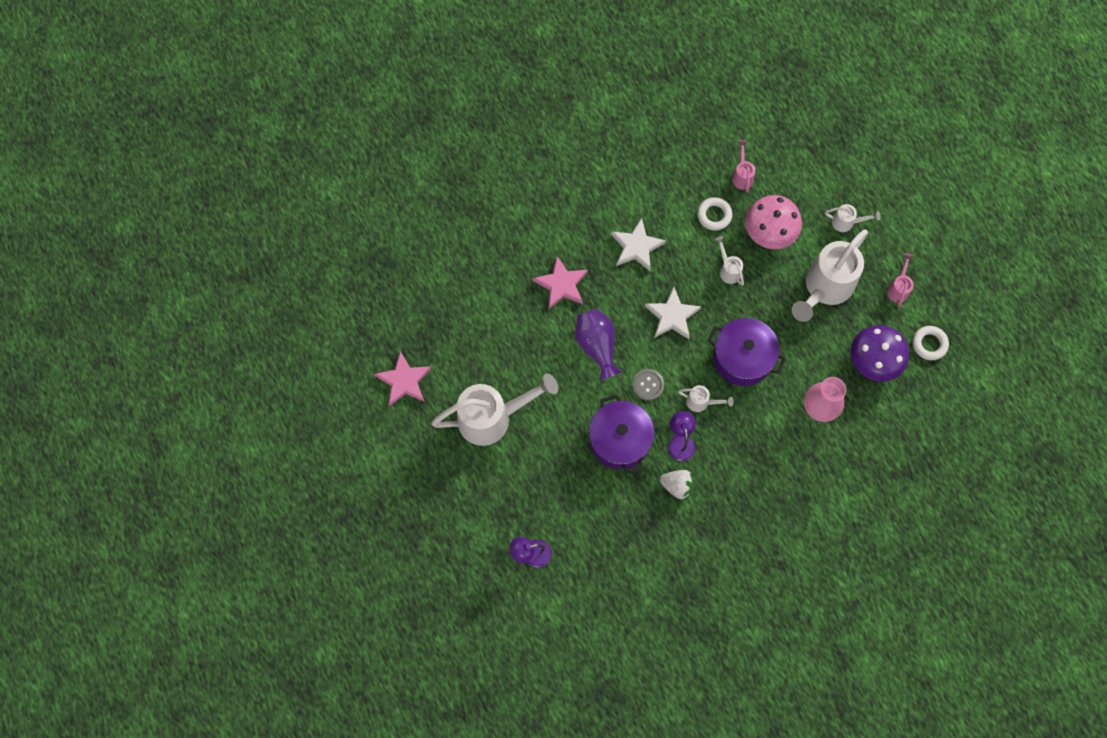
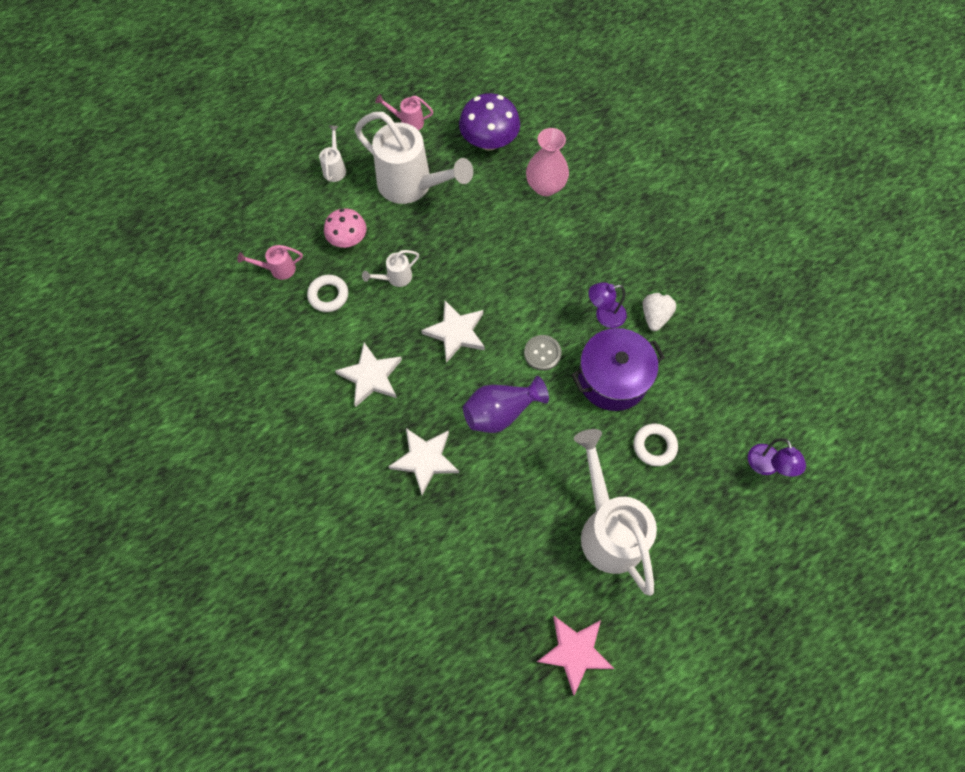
camera: 95 degrees left, 5 degrees down
(561, 285) = (425, 460): pink star -> white star
(701, 402) = (555, 297): white watering can -> none
(742, 358) = (499, 259): purple pot -> none
(769, 232) = (348, 239): pink mushroom -> pink mushroom, size x0.66
(929, 344) = (466, 96): white ring -> white ring (654, 446)

